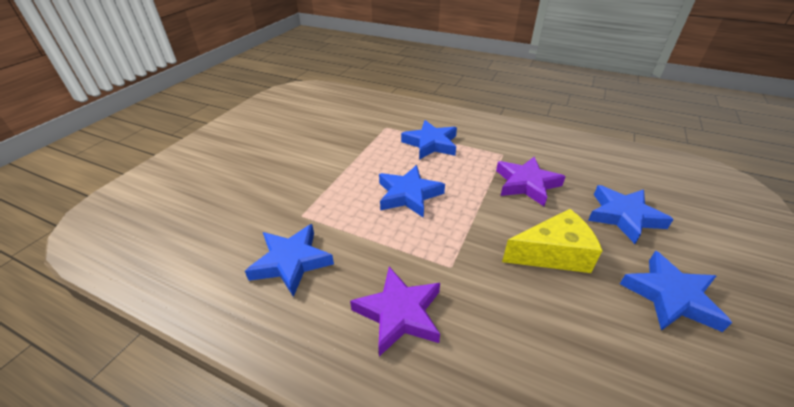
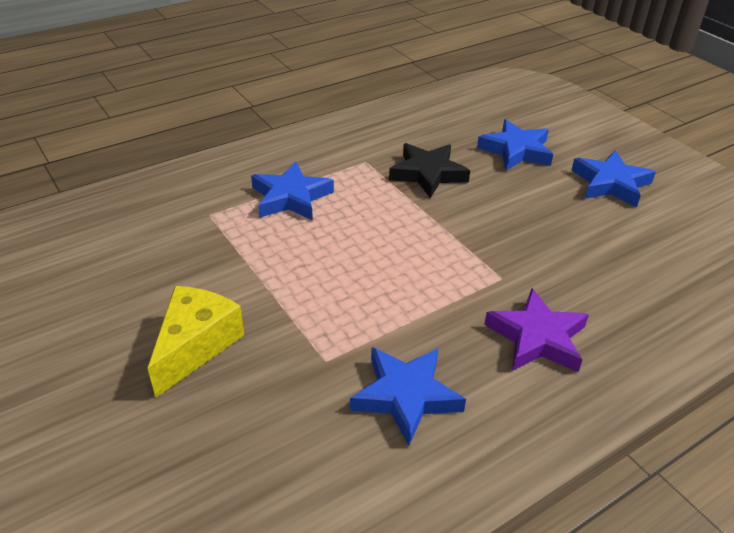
camera: 60 degrees left, 0 degrees up
(408, 195) = (370, 257): blue star -> none
(526, 184) = (428, 174): purple star -> black star
(553, 254) = (530, 211): yellow cheese -> yellow cheese (195, 345)

